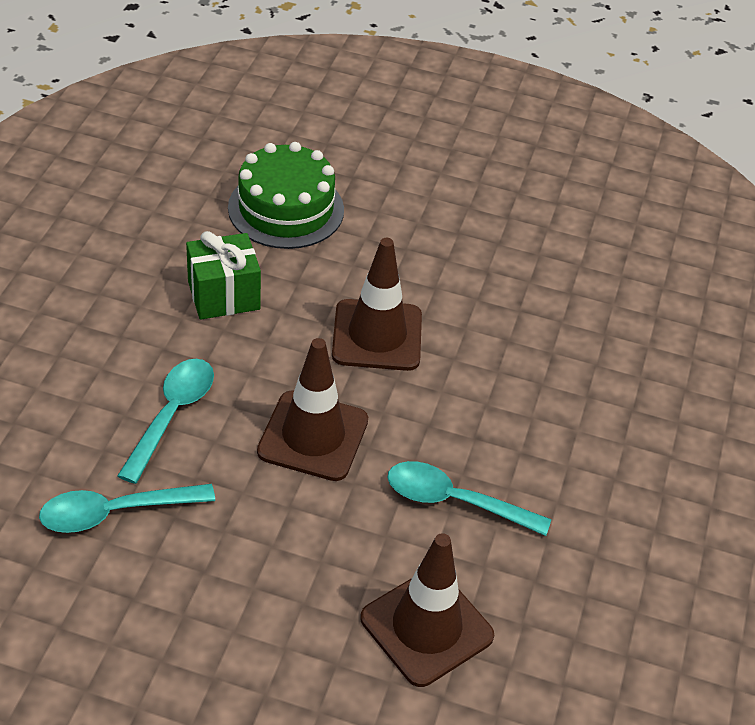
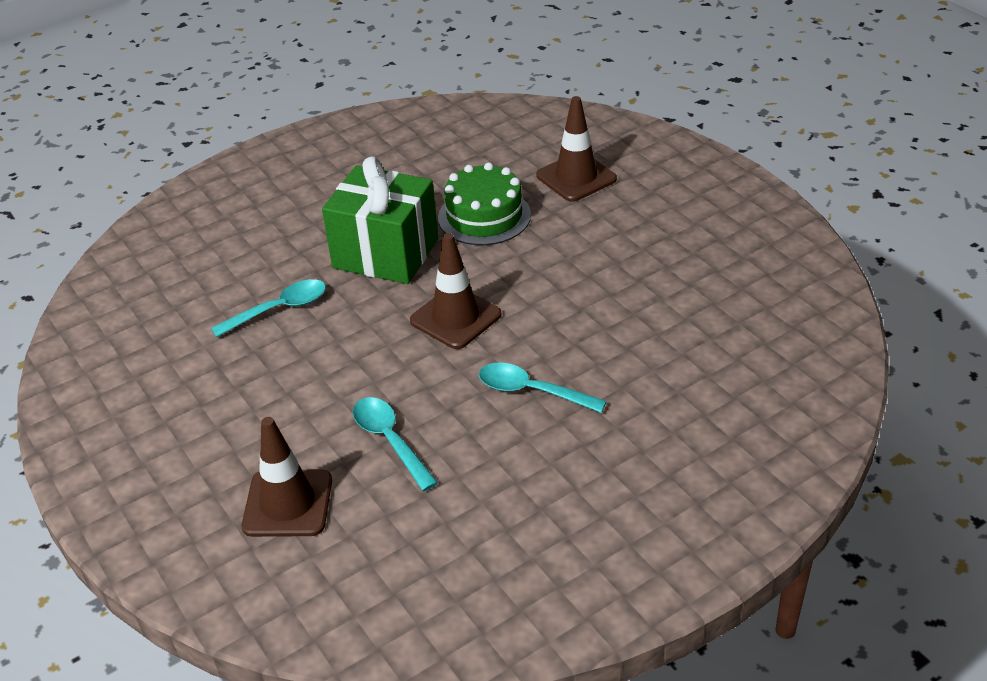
camera: 45 degrees right, 5 degrees down
(115, 512) = (190, 348): turquoise spoon -> turquoise spoon (531, 391)
(223, 295) = (386, 253): green gift -> green gift, size x1.75
(313, 436) = (346, 359): brown traffic cone -> brown traffic cone (576, 177)

